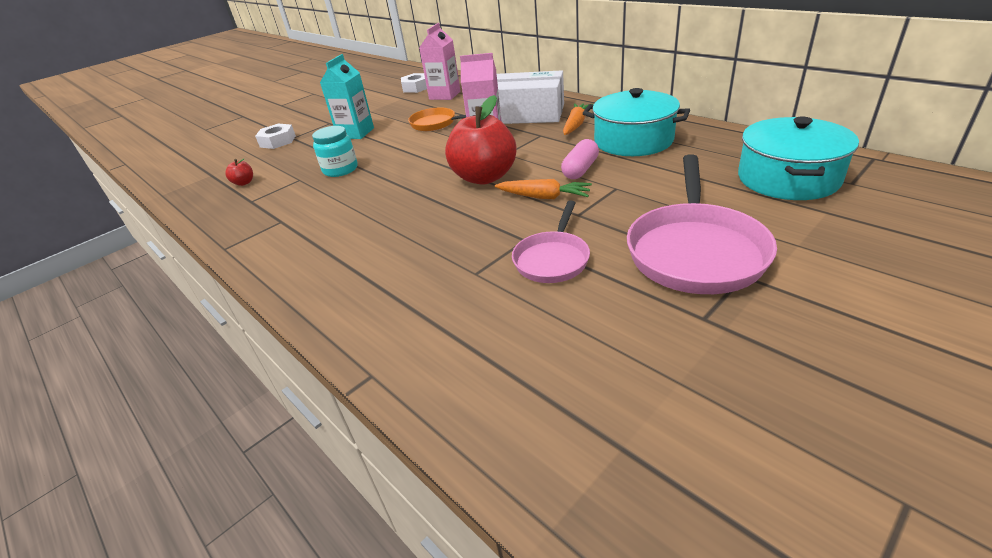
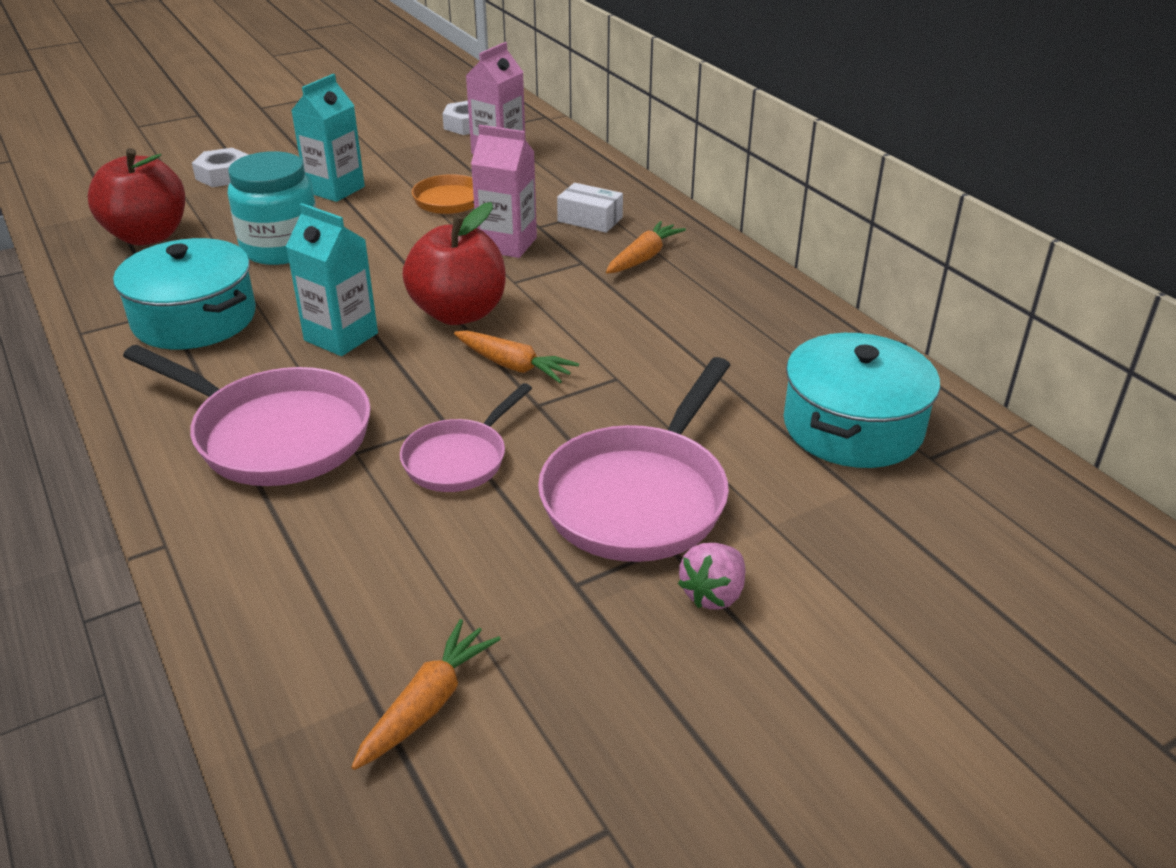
camera: 10 degrees right, 0 degrees up
(244, 183) = (148, 236): red apple -> red apple, size x2.46
(340, 169) = (281, 248): turquoise jar -> turquoise jar, size x1.50
(408, 277) = (275, 435): none -> pink pan
(415, 208) = (341, 337): none -> turquoise carton
(527, 114) = (590, 219): white box -> white box, size x0.50
(580, 170) = (592, 336): pink capsule -> none
(633, 141) = (700, 307): turquoise pot -> turquoise pot (194, 319)
(671, 440) = (428, 704): none -> orange carrot
(804, 298) = (713, 594): none -> pink strawberry

